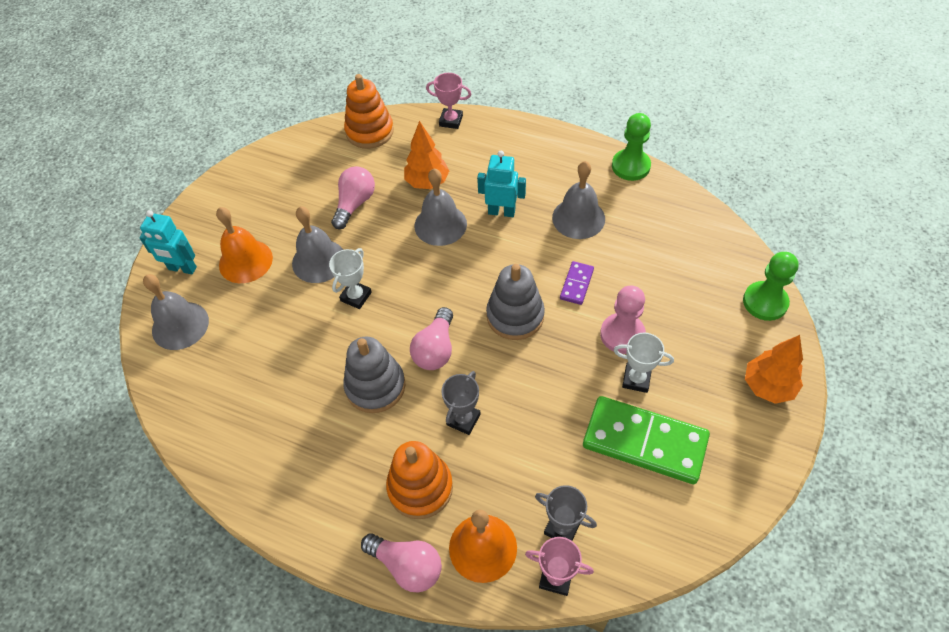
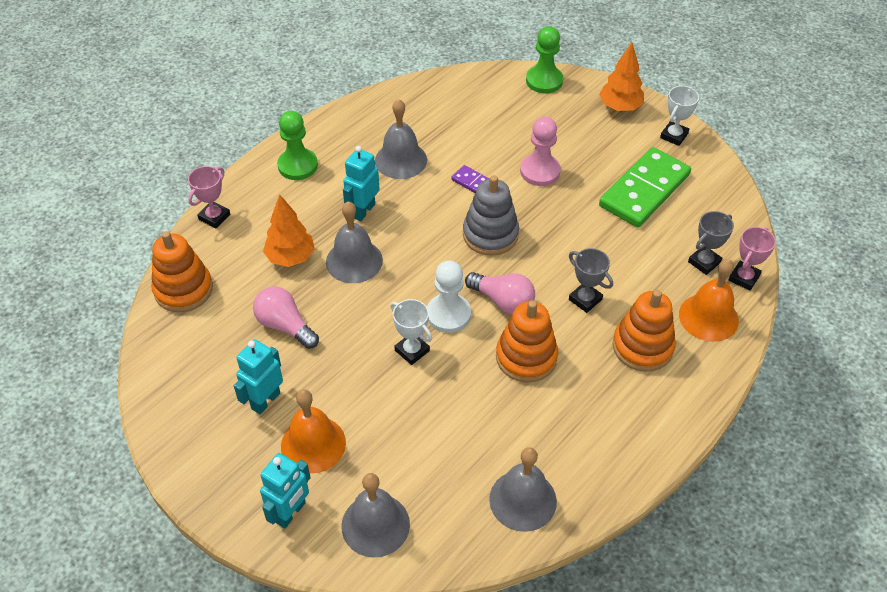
camera: 75 degrees left, 5 degrees down
(279, 218) = (265, 400): none -> turquoise robot
(319, 261) = (348, 374): grey bell -> grey bell (523, 500)
(375, 386) = (526, 357): grey stacking toy -> orange stacking toy
(404, 311) = (448, 314): none -> white pawn
(407, 566) = (713, 373): pink light bulb -> none
(630, 166) = (359, 107): green pawn -> green pawn (297, 165)
(636, 379) = (586, 177): white trophy -> white trophy (674, 136)

